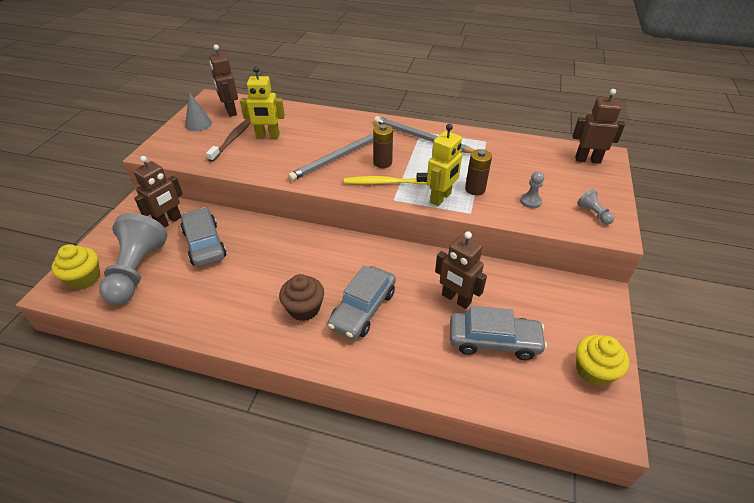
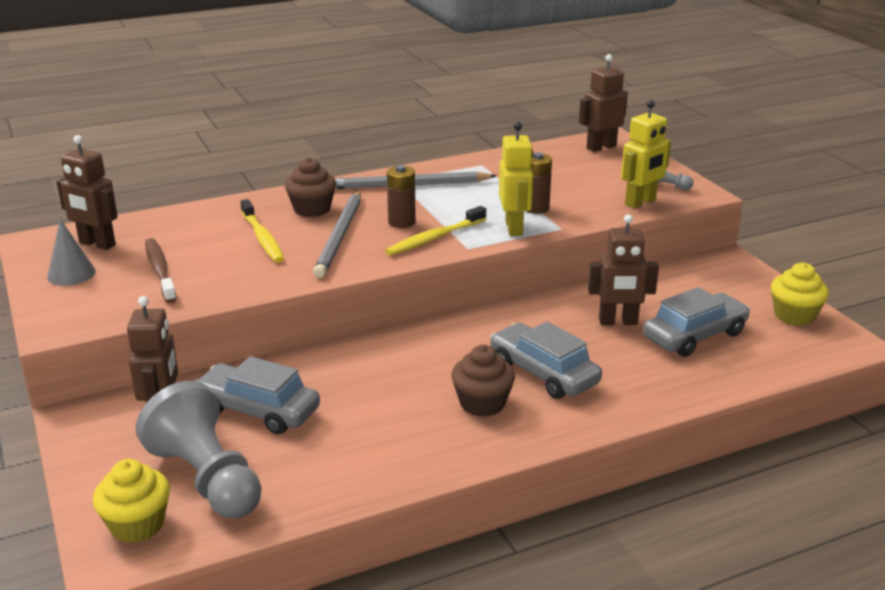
camera: 40 degrees left, 15 degrees down
(268, 136) = (206, 250): yellow robot -> yellow robot (640, 202)
(301, 140) = (262, 237): none -> yellow toothbrush
(349, 132) = (312, 209): none -> brown cupcake
(363, 309) = (543, 373): grey car -> grey car turned 150 degrees clockwise
(530, 201) = (601, 198): grey pawn -> none

